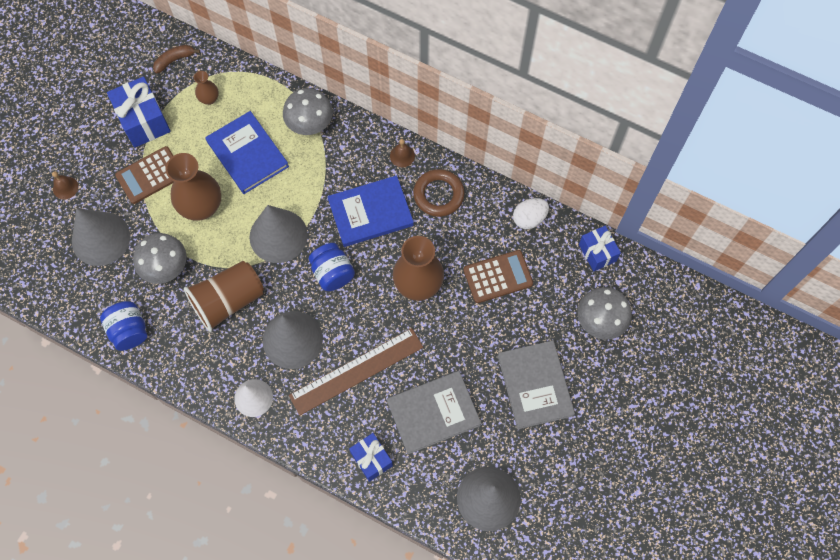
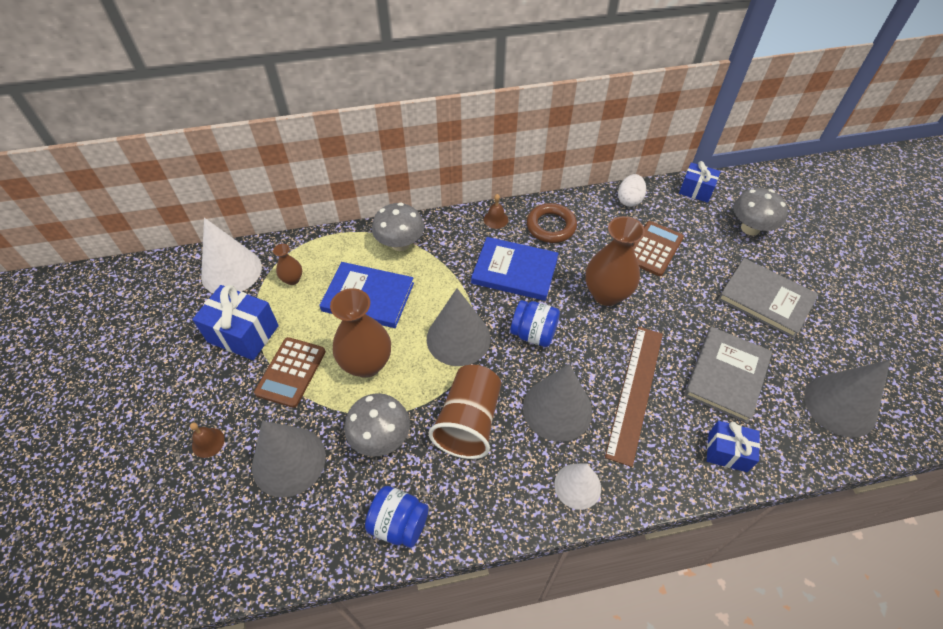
camera: 40 degrees left, 15 degrees down
(174, 60) = (231, 271): brown banana -> white cone
(370, 213) = (514, 271): blue book -> blue book turned 75 degrees clockwise

